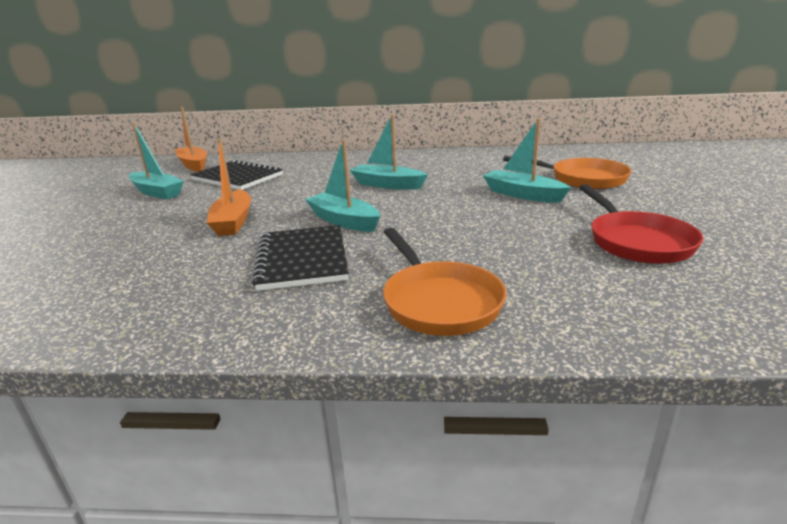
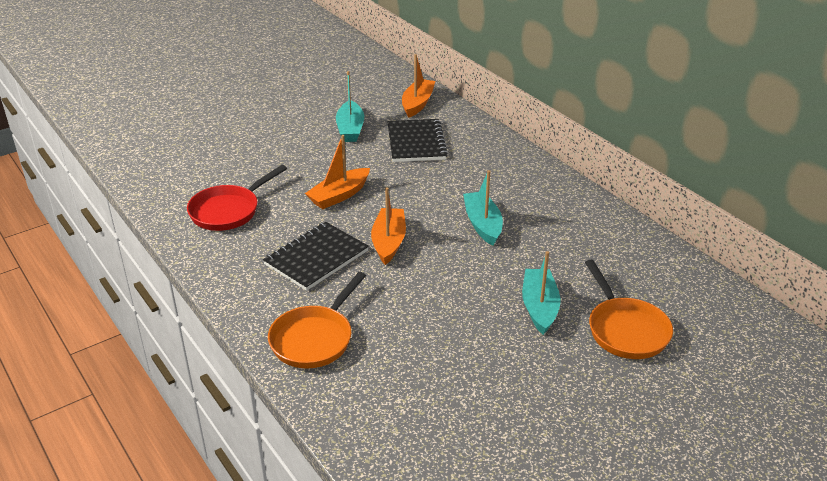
camera: 50 degrees right, 10 degrees up
(344, 221) = (389, 242): turquoise boat -> orange boat
(636, 241) = (493, 400): red pan -> red pan (228, 211)

